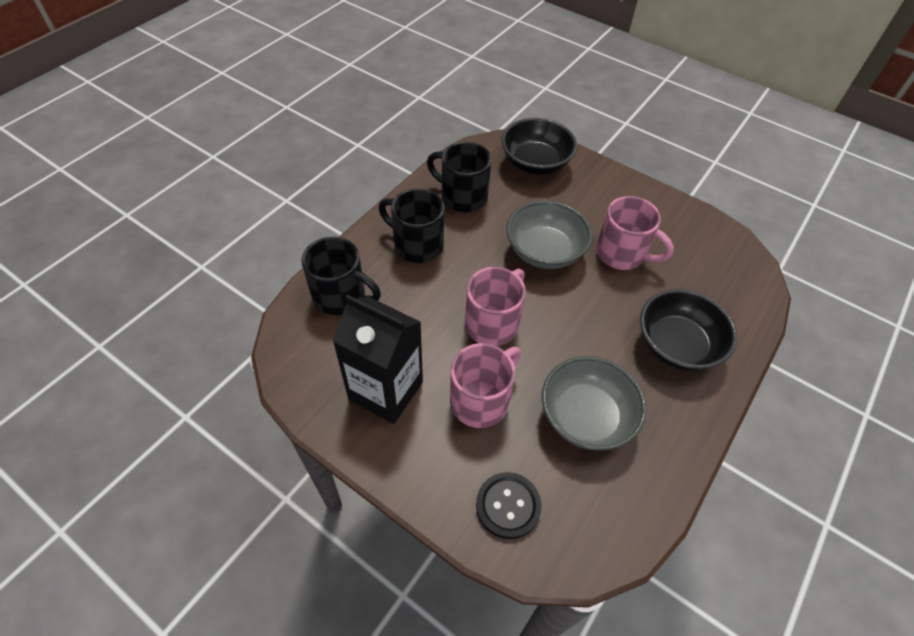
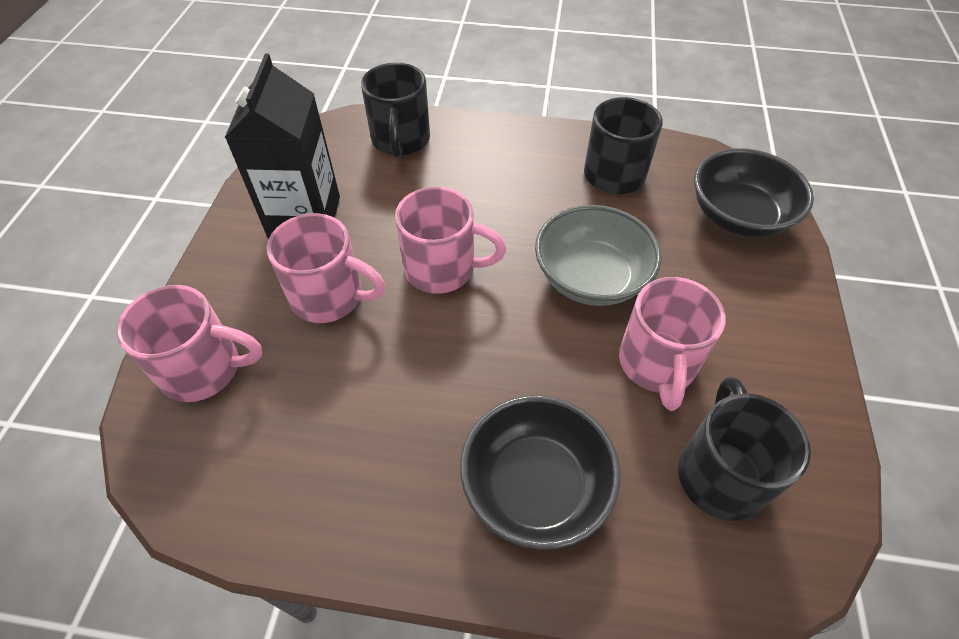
camera: 65 degrees right, 0 degrees up
(416, 244) = (509, 165): black mug -> black mug (720, 473)
(508, 506) = (204, 369): black button -> pink mug
(586, 417) = (355, 408): grey bowl -> none

